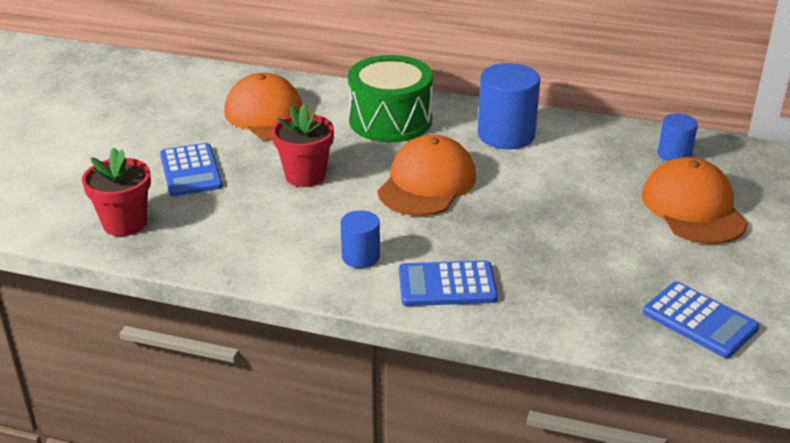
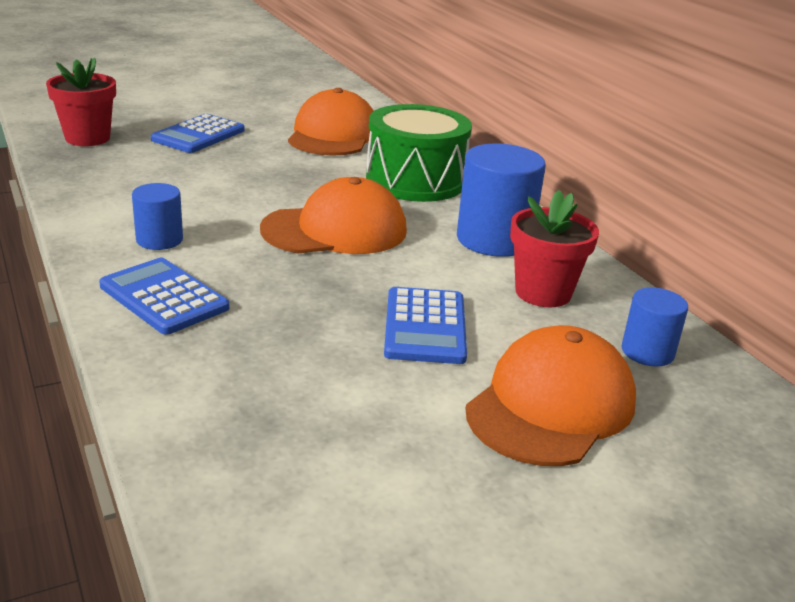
camera: 45 degrees right, 5 degrees down
(305, 175) = (260, 176): red flower pot -> red flower pot (543, 293)
(699, 320) = (294, 496): blue calculator -> blue calculator (425, 326)

